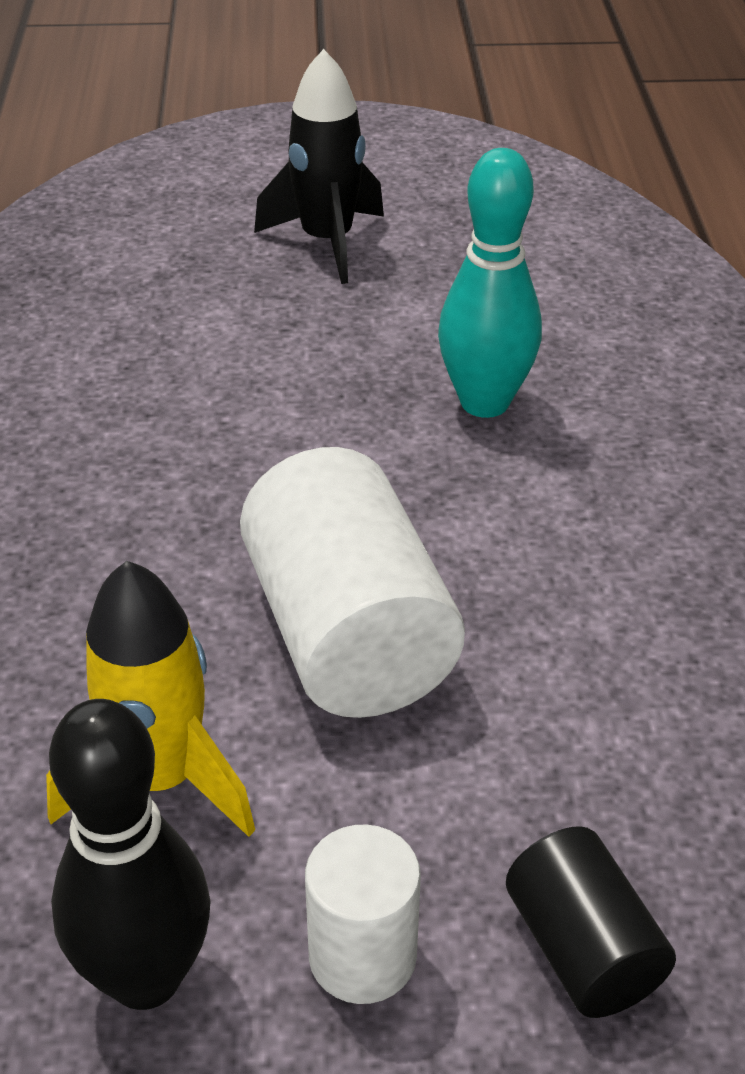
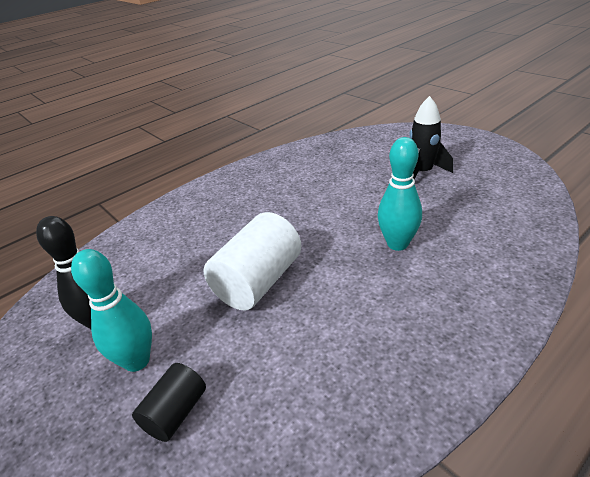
camera: 55 degrees right, 5 degrees down
(160, 779) = (170, 283): yellow rocket -> none
(362, 956) = (137, 361): white cylinder -> turquoise bowling pin

